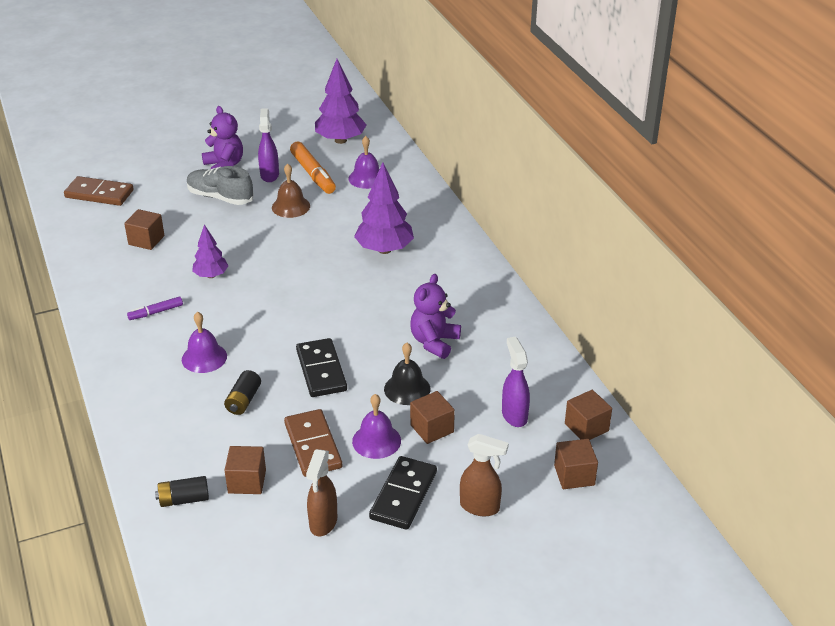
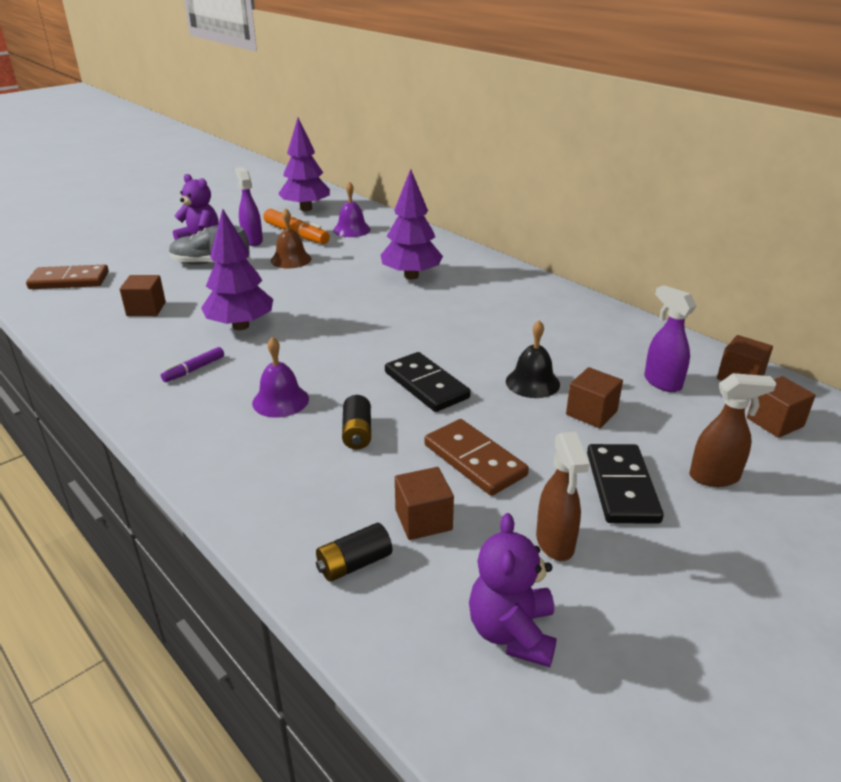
camera: 20 degrees left, 5 degrees down
(211, 275) = (241, 326): purple tree -> purple tree, size x1.69
(376, 441) = (542, 438): purple bell -> none
(434, 342) = (524, 338): purple teddy bear -> purple teddy bear (512, 632)

